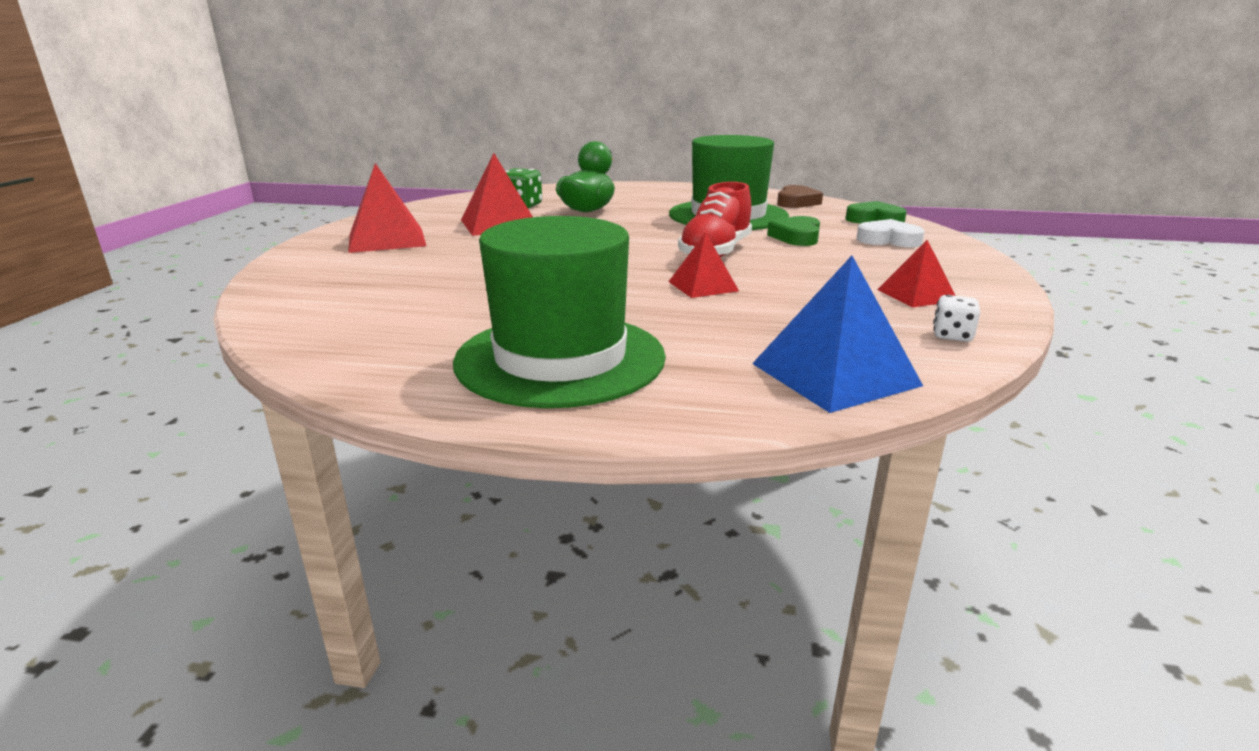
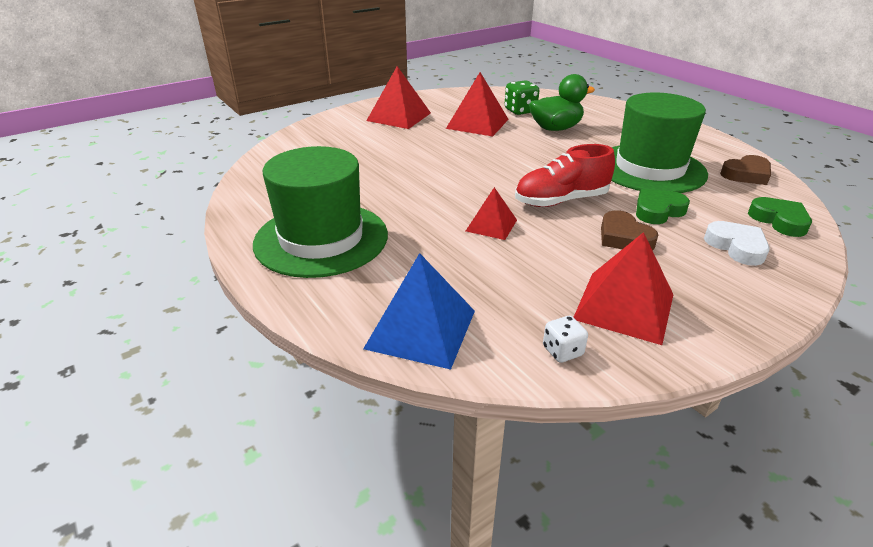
camera: 45 degrees right, 10 degrees up
(816, 258) = (624, 237): none -> brown heart
(916, 295) = (624, 306): red pyramid -> red pyramid, size x1.66

